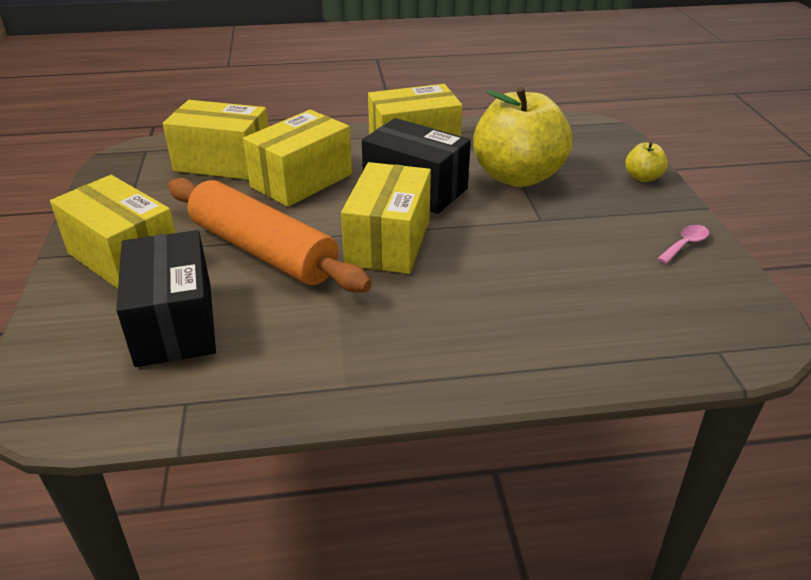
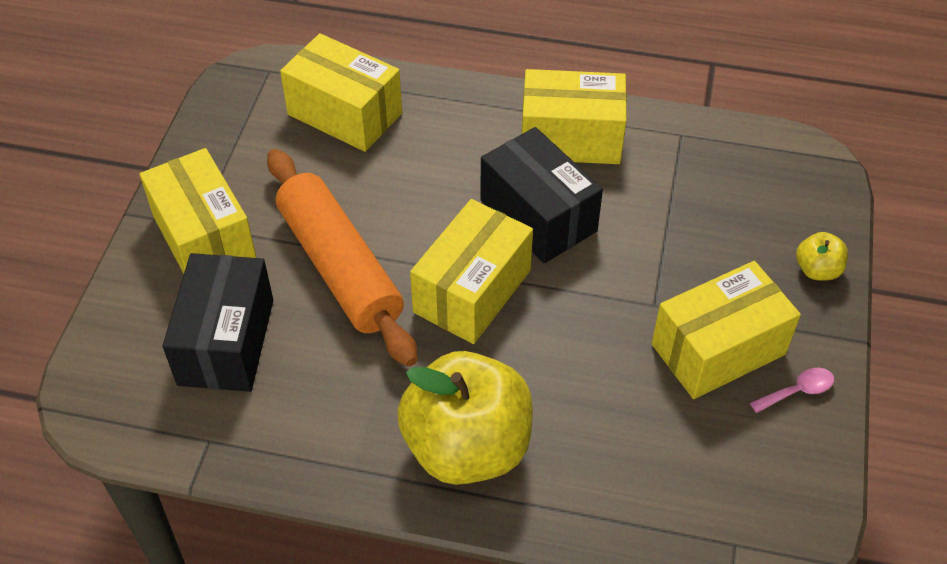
camera: 20 degrees right, 15 degrees up
(301, 180) = (418, 167): yellow box -> yellow box (718, 349)
(517, 176) = (666, 227): yellow apple -> yellow apple (467, 447)

